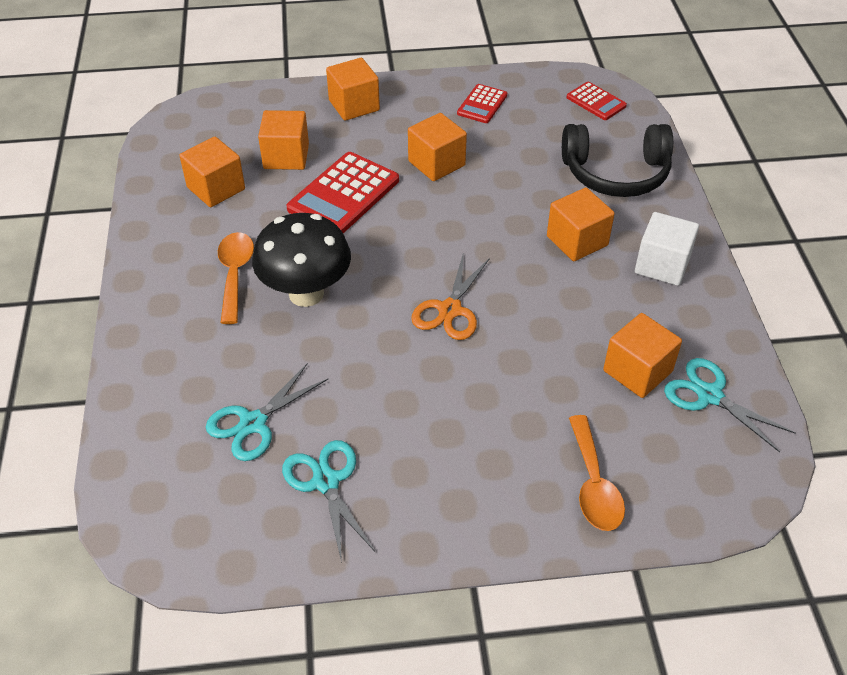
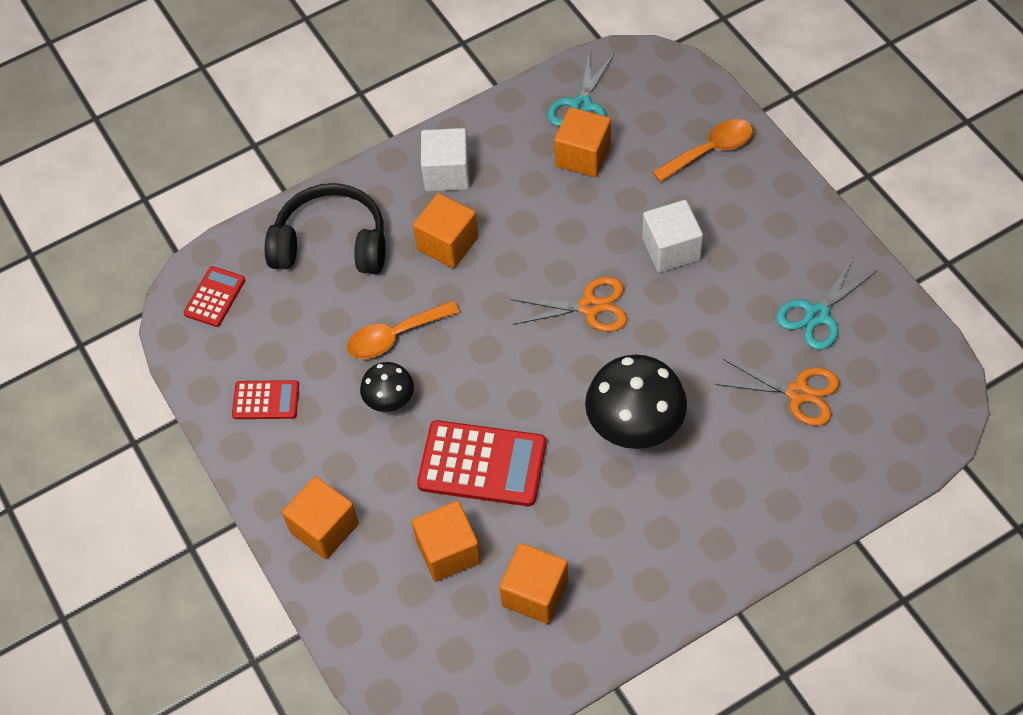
camera: 110 degrees left, 10 degrees up
(235, 274) = (645, 503): orange spoon -> orange spoon (394, 336)
(253, 423) = (798, 393): turquoise scissors -> orange scissors
(436, 163) = (390, 401): orange cube -> black mushroom
(479, 395) = (671, 249): none -> white cube
(616, 173) = (331, 244): black headphones -> black headphones turned 60 degrees counterclockwise

